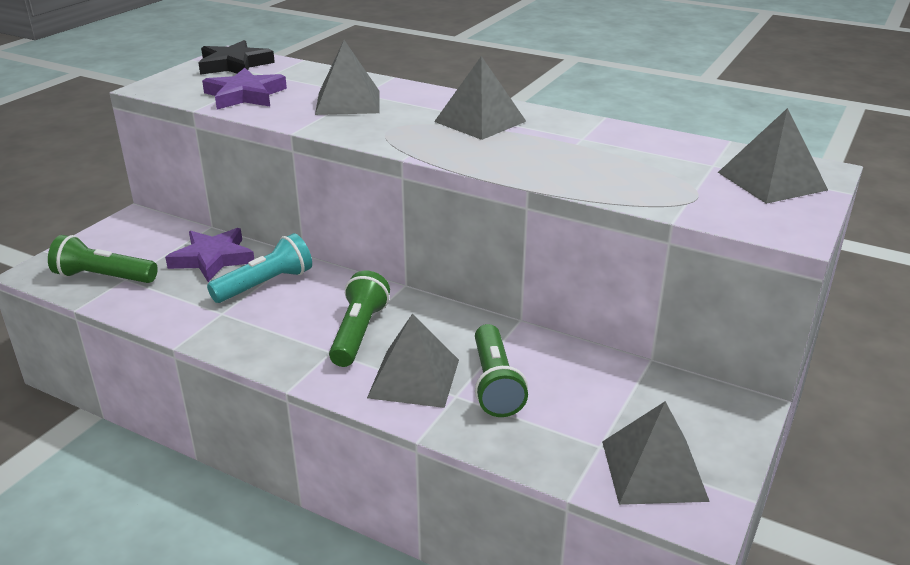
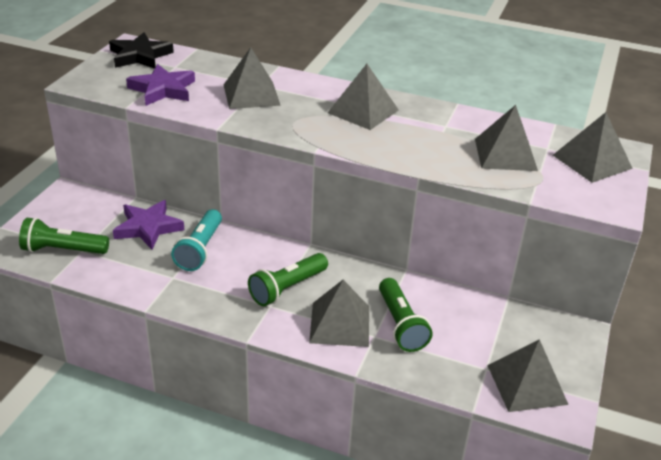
camera: 10 degrees left, 5 degrees up
(265, 284) = (200, 249): turquoise flashlight -> turquoise flashlight turned 150 degrees clockwise
(359, 333) = (287, 288): green flashlight -> green flashlight turned 135 degrees counterclockwise
(652, 169) = (505, 154): none -> grey pyramid

